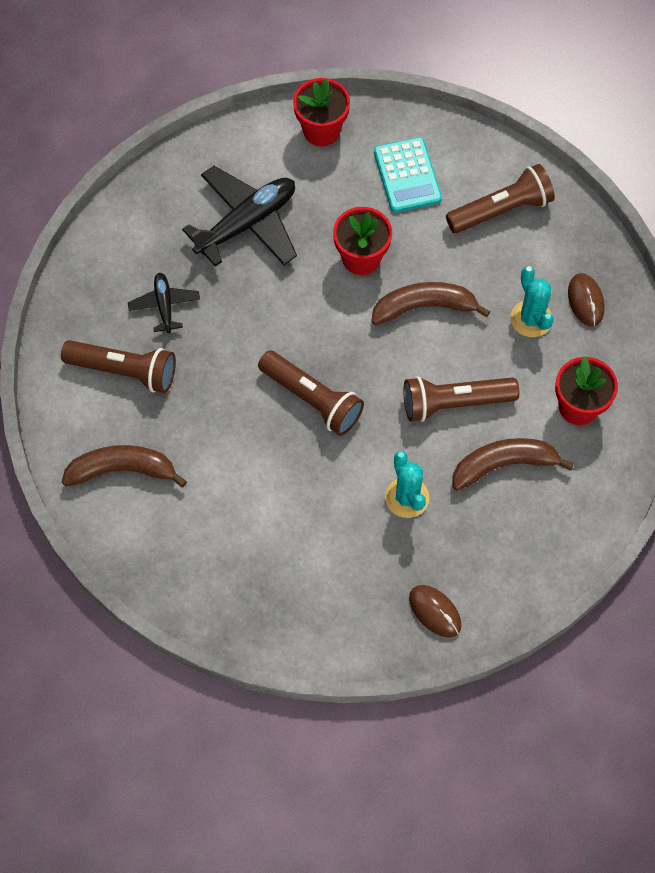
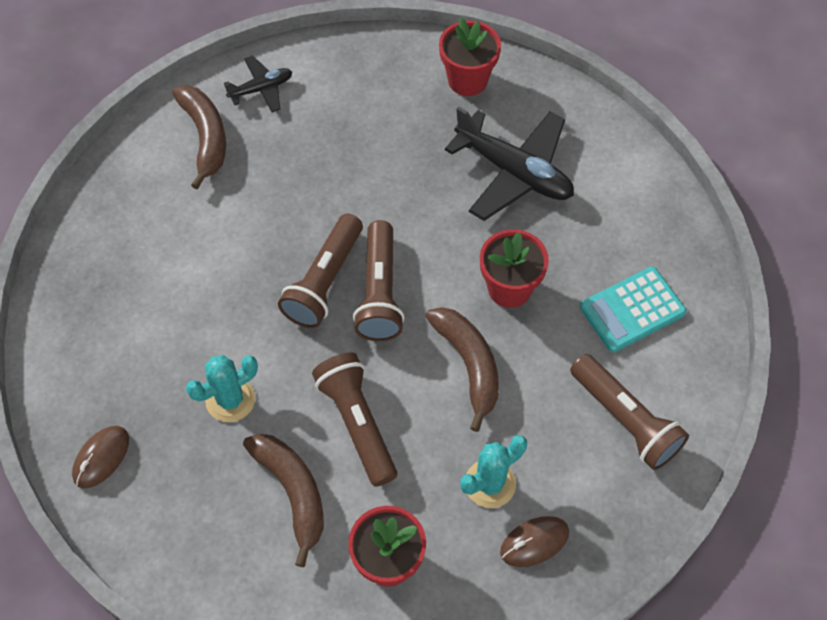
camera: 75 degrees right, 5 degrees down
(124, 371) = (312, 111): brown flashlight -> brown flashlight (379, 292)
(164, 305) = (394, 125): black plane -> black plane (261, 89)
(321, 130) = (656, 213): red flower pot -> red flower pot (467, 80)

